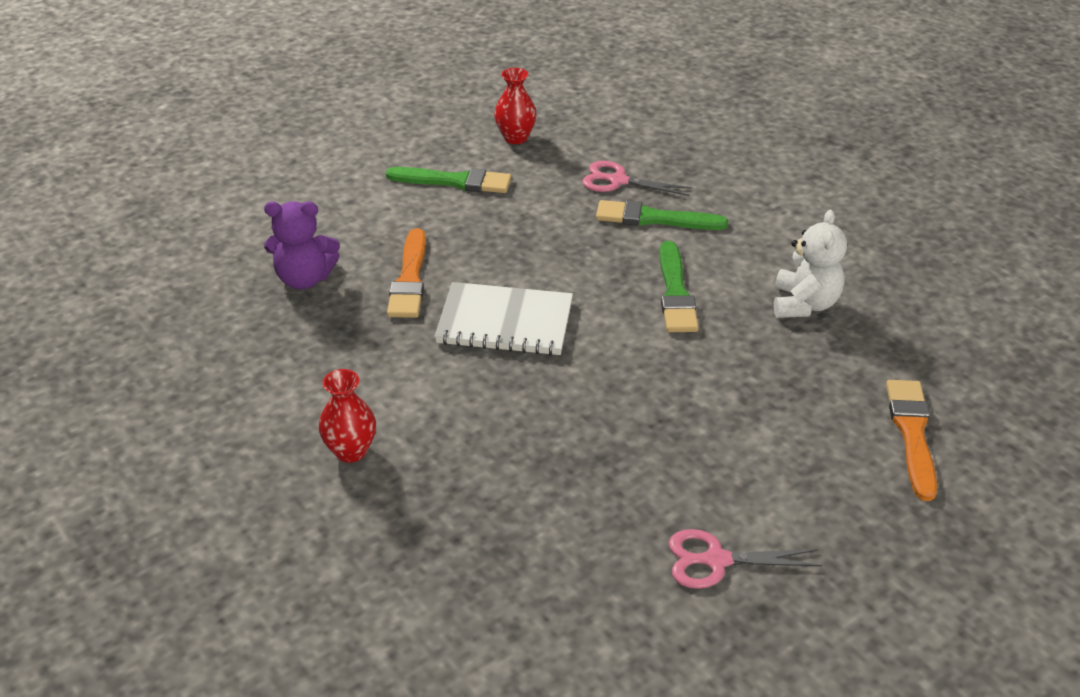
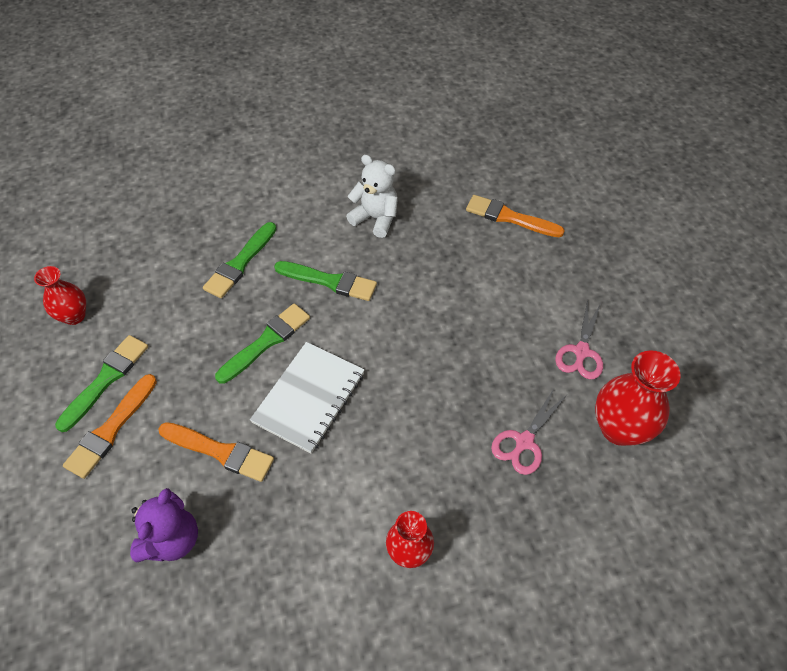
camera: 70 degrees left, 15 degrees up
(402, 203) = (111, 429): none -> orange brush
(560, 270) = (266, 341): none -> green brush
(608, 625) = (619, 428): none -> red vase
(617, 181) = (180, 268): pink scissors -> pink scissors (524, 442)

